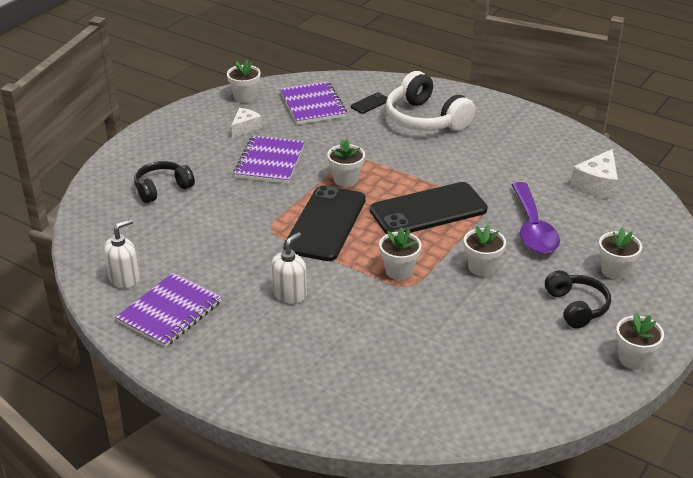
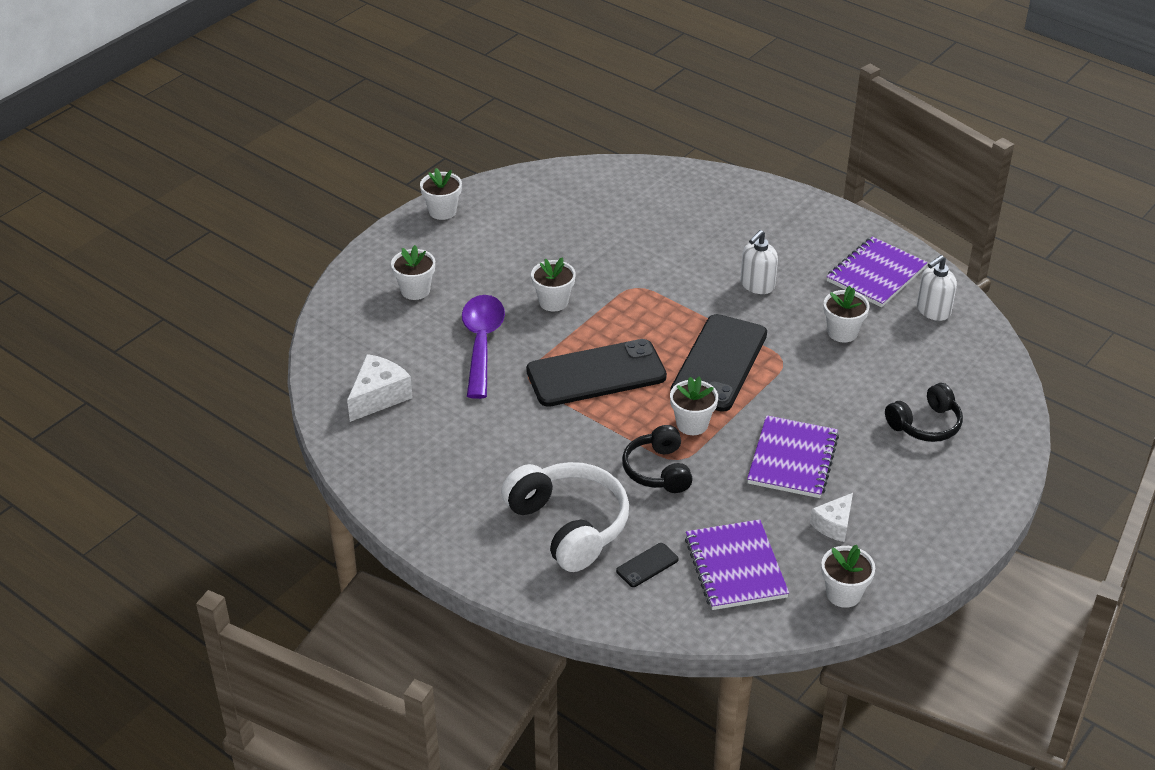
camera: 175 degrees left, 5 degrees up
(399, 271) = (642, 303): white flower pot -> white flower pot (842, 332)
(576, 307) = (473, 257): black headphones -> black headphones (658, 470)

